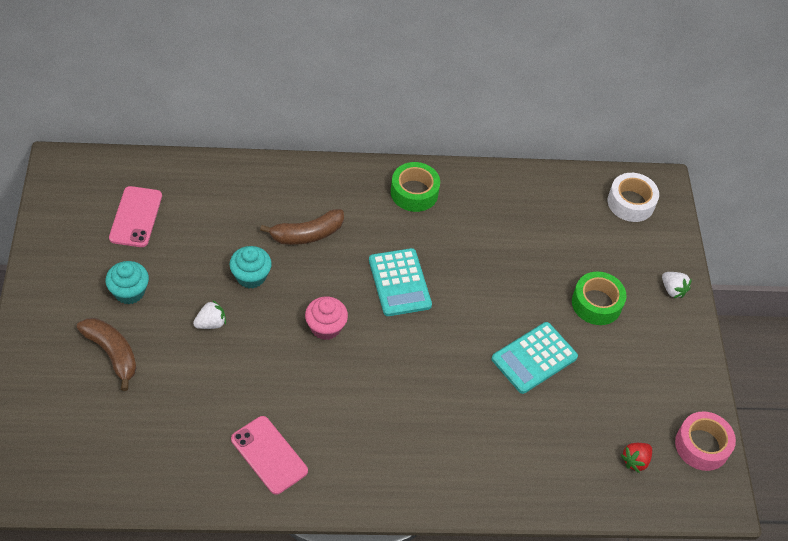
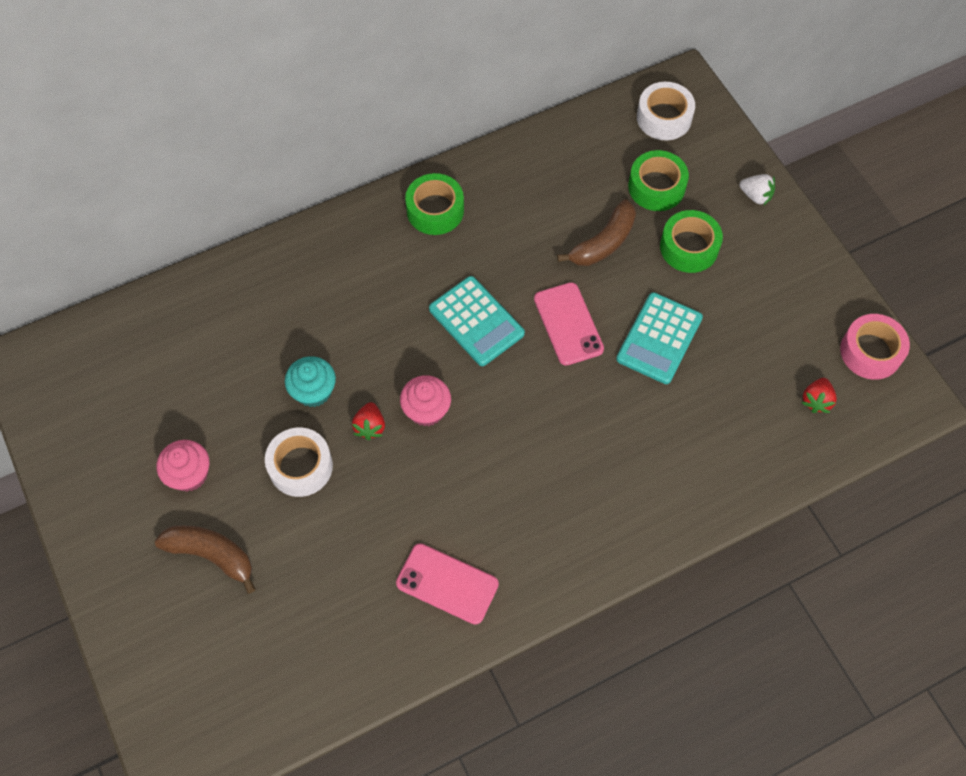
camera: 20 degrees left, 10 degrees up
(129, 292) = (189, 474): turquoise cupcake -> pink cupcake
(136, 217) = (145, 383): pink phone -> pink phone (568, 324)
(211, 323) = (300, 466): white strawberry -> white tape
(277, 319) = (370, 426): none -> red strawberry
(307, 234) = (347, 313): brown banana -> brown banana (603, 243)
(595, 249) = (656, 187): none -> green tape

